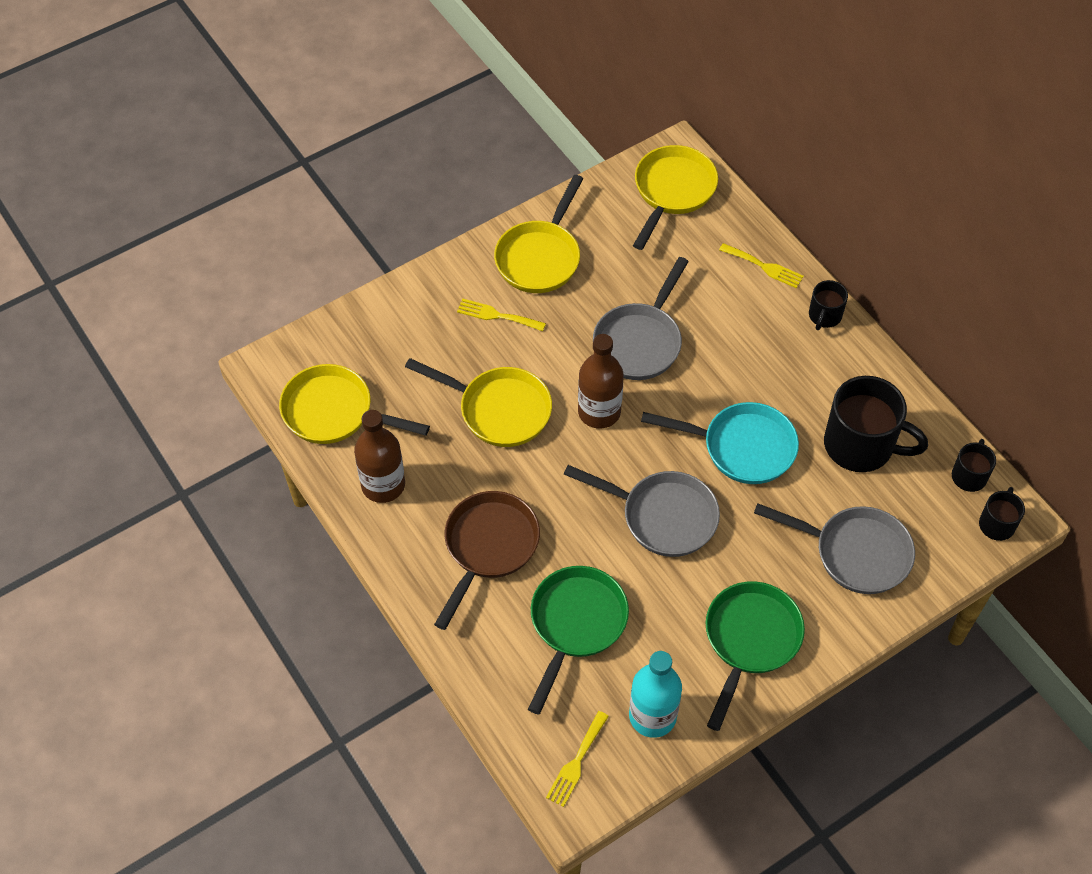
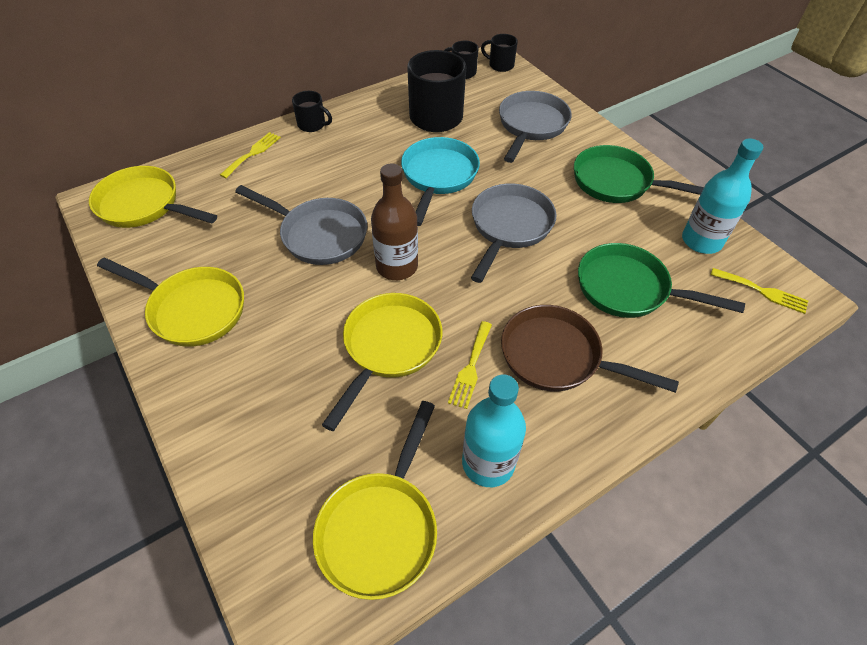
camera: 90 degrees left, 5 degrees down
(383, 485) = (488, 463): brown bottle -> turquoise bottle
(497, 315) = (263, 349): yellow fork -> yellow fork (471, 367)

